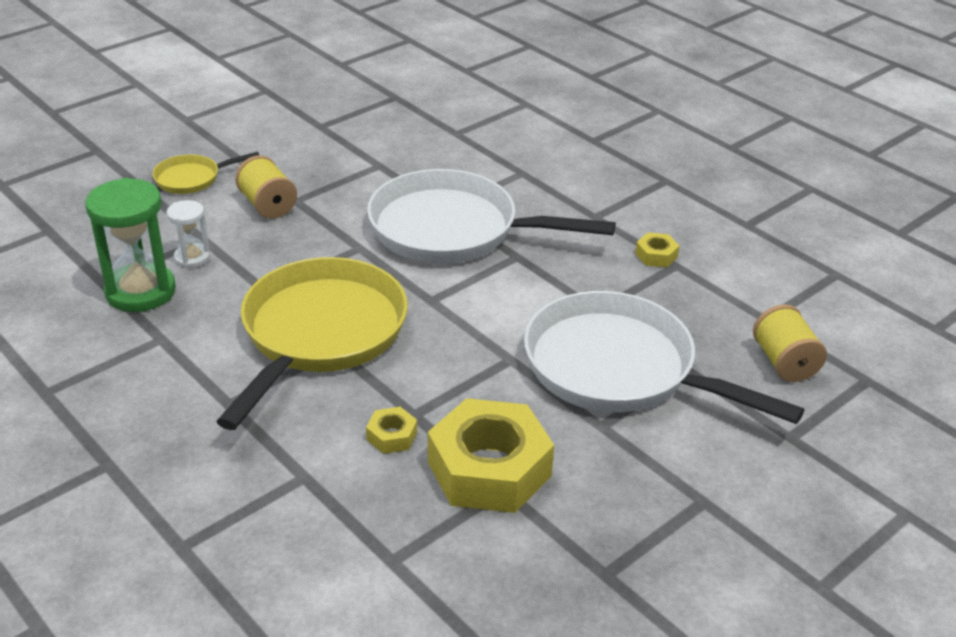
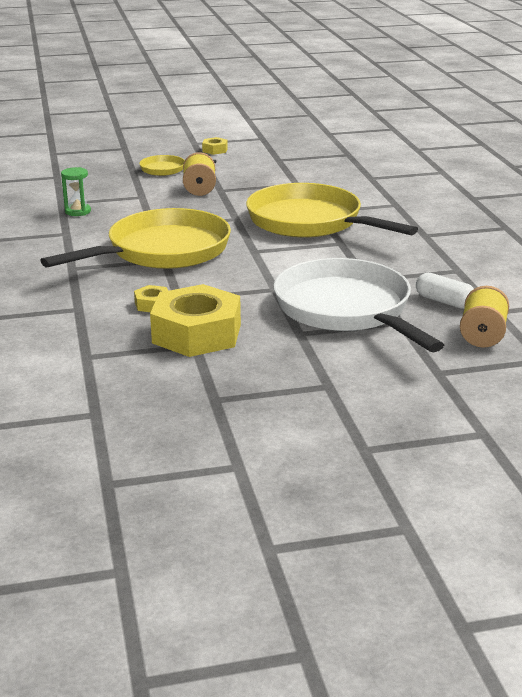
camera: 30 degrees right, 10 degrees down
(140, 291) = (78, 211): green hourglass -> green hourglass, size x0.54
(192, 258) = (125, 203): white hourglass -> none
(453, 230) = (310, 222): white pan -> yellow pan
(656, 255) = (448, 262): yellow nut -> yellow nut (215, 150)
(704, 321) = (444, 301): none -> white capsule

